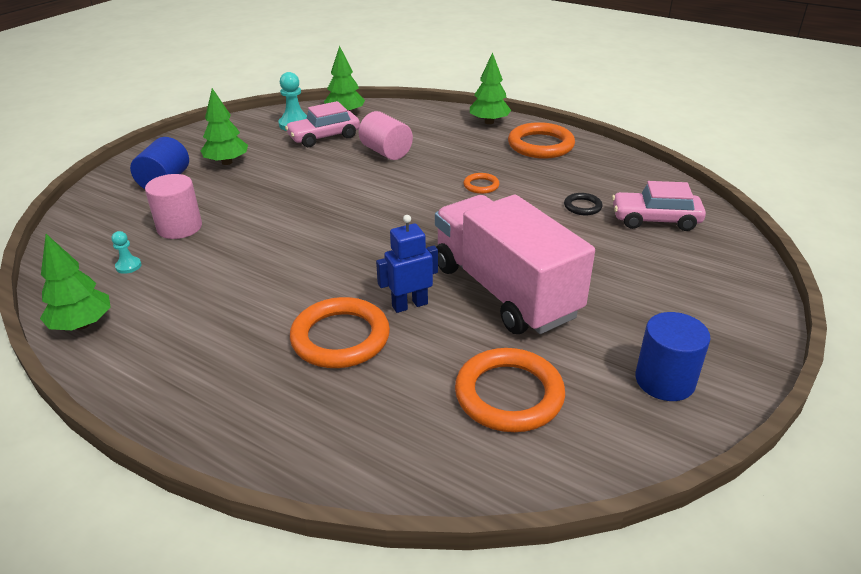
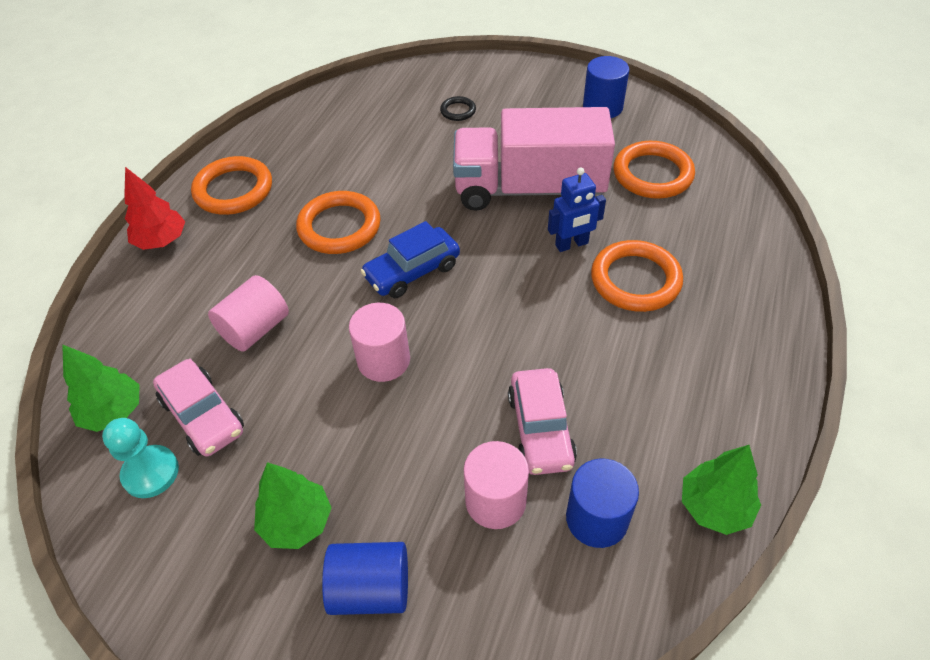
camera: 100 degrees left, 15 degrees up
(128, 266) = (597, 518): turquoise pawn -> blue cylinder
(328, 196) = (383, 360): none -> pink cylinder
(409, 305) = (572, 244): blue robot -> blue robot turned 75 degrees counterclockwise
(413, 214) = (412, 271): none -> blue car
(481, 186) = (339, 227): orange ring -> orange ring, size x2.03
(489, 122) = (161, 241): green tree -> red tree
(504, 291) = (529, 189): pink truck -> pink truck turned 45 degrees clockwise
(582, 206) = (373, 152): black ring -> black ring (458, 111)
(655, 220) = (390, 110): pink car -> pink car (540, 429)

